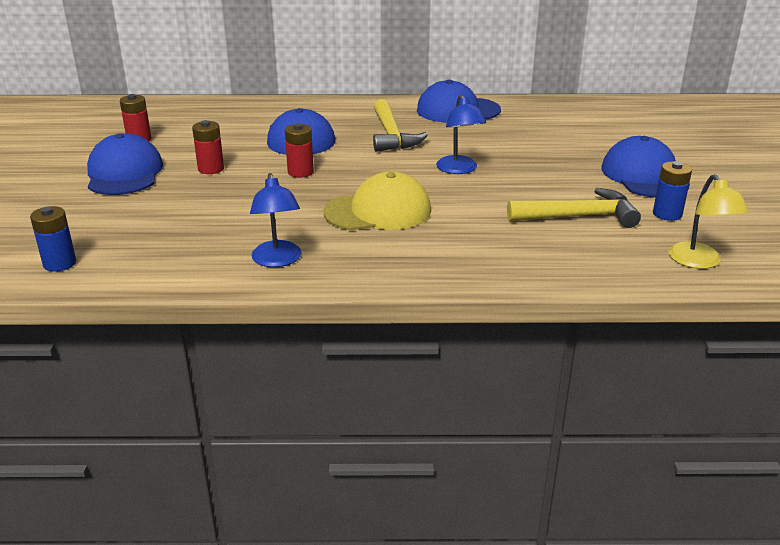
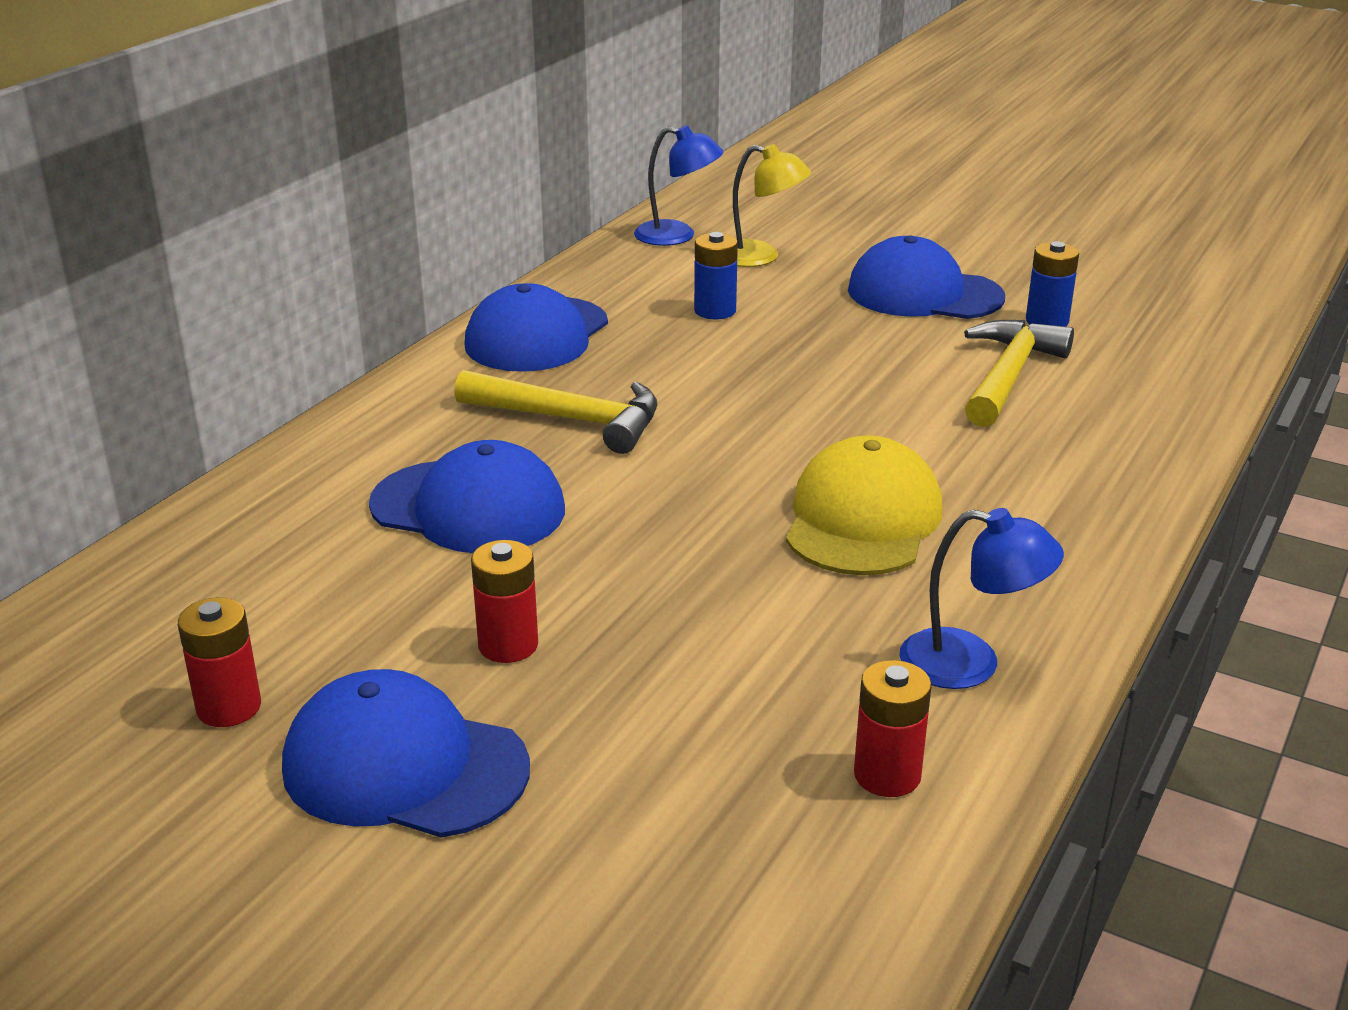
camera: 60 degrees left, 0 degrees up
(59, 263) = (795, 947): blue battery -> blue battery (715, 311)
(300, 172) = (632, 549): red battery -> red battery (887, 775)
(459, 169) = (773, 407): blue lamp -> blue lamp (677, 236)
(699, 262) = (1186, 350): yellow lamp -> yellow lamp (760, 257)

